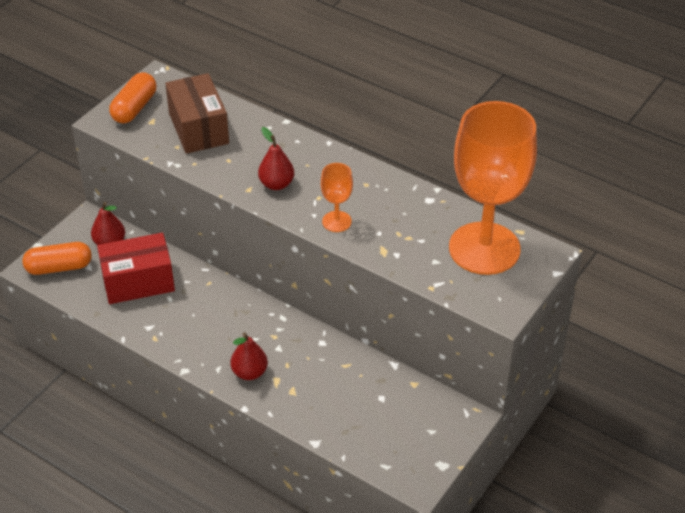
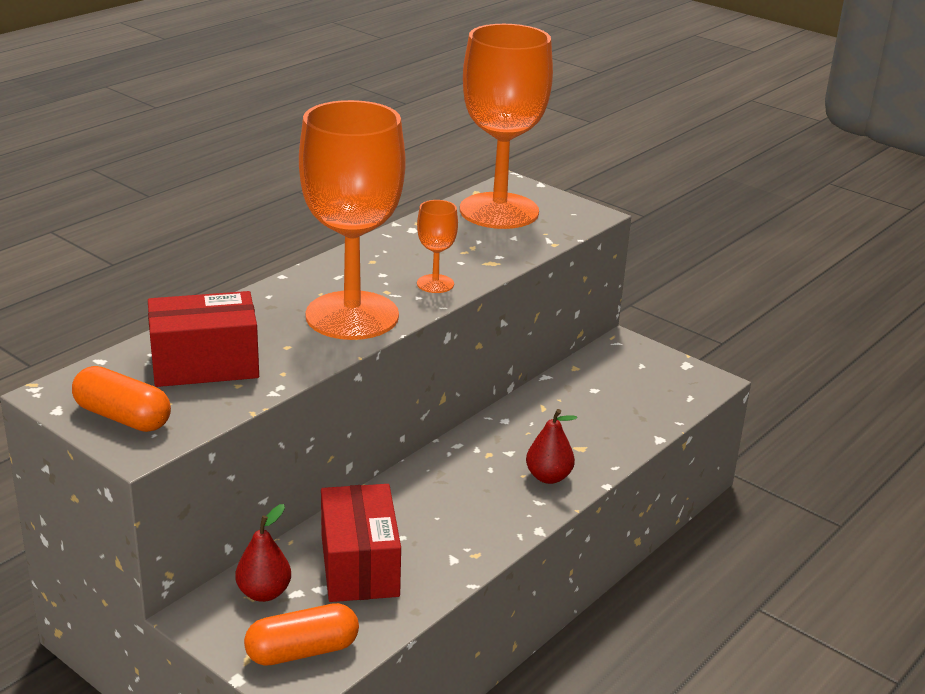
camera: 85 degrees left, 15 degrees down
(59, 267) = (302, 651): orange capsule -> orange capsule turned 75 degrees clockwise
(198, 128) = (205, 364): brown box -> red box
(276, 184) = (352, 316): red pear -> orange goblet

